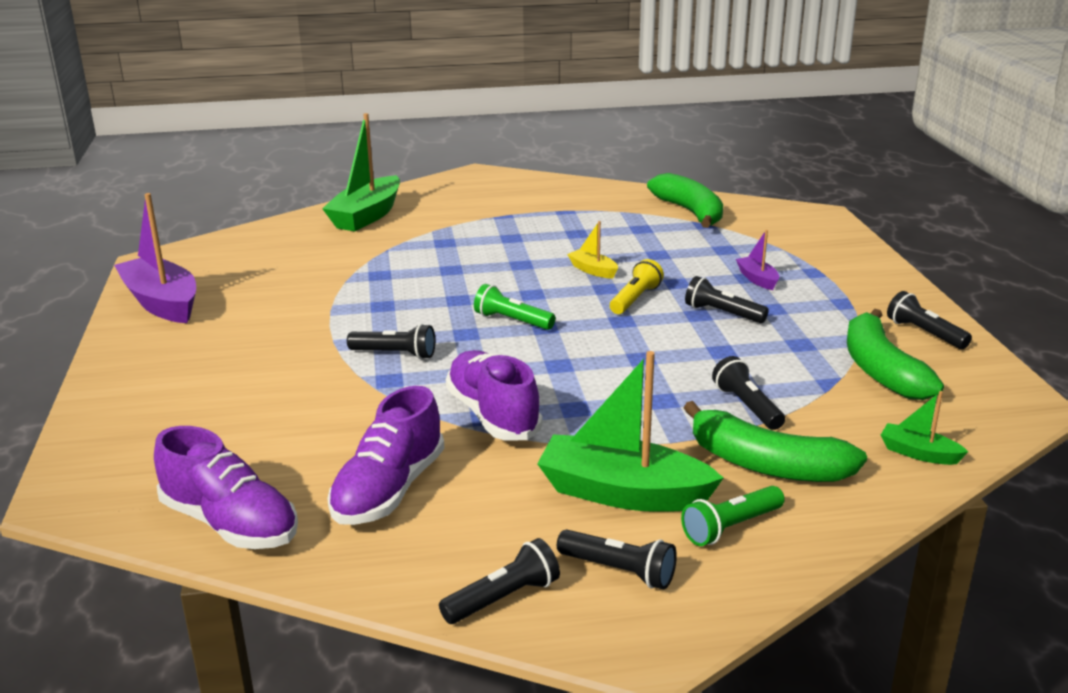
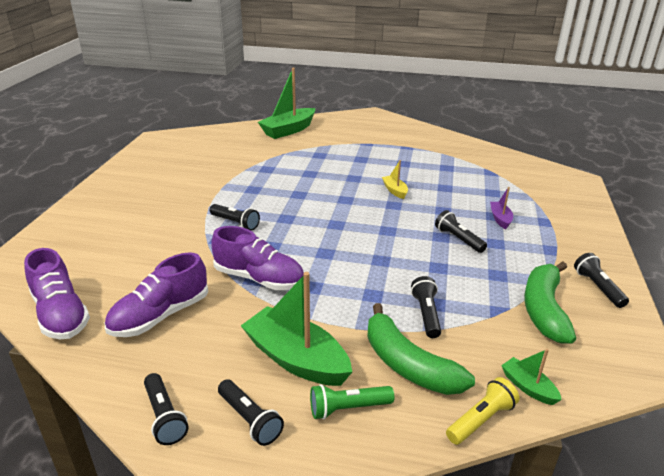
camera: 20 degrees right, 5 degrees up
(162, 303) = (141, 164): purple boat -> none
(493, 415) = (259, 279): purple shoe -> purple shoe turned 120 degrees clockwise
(503, 598) = (164, 417): black flashlight -> black flashlight turned 75 degrees clockwise
(512, 321) = (319, 215): green flashlight -> none
(635, 299) = (407, 216): yellow flashlight -> yellow flashlight (481, 420)
(690, 212) = (487, 162): green banana -> none

